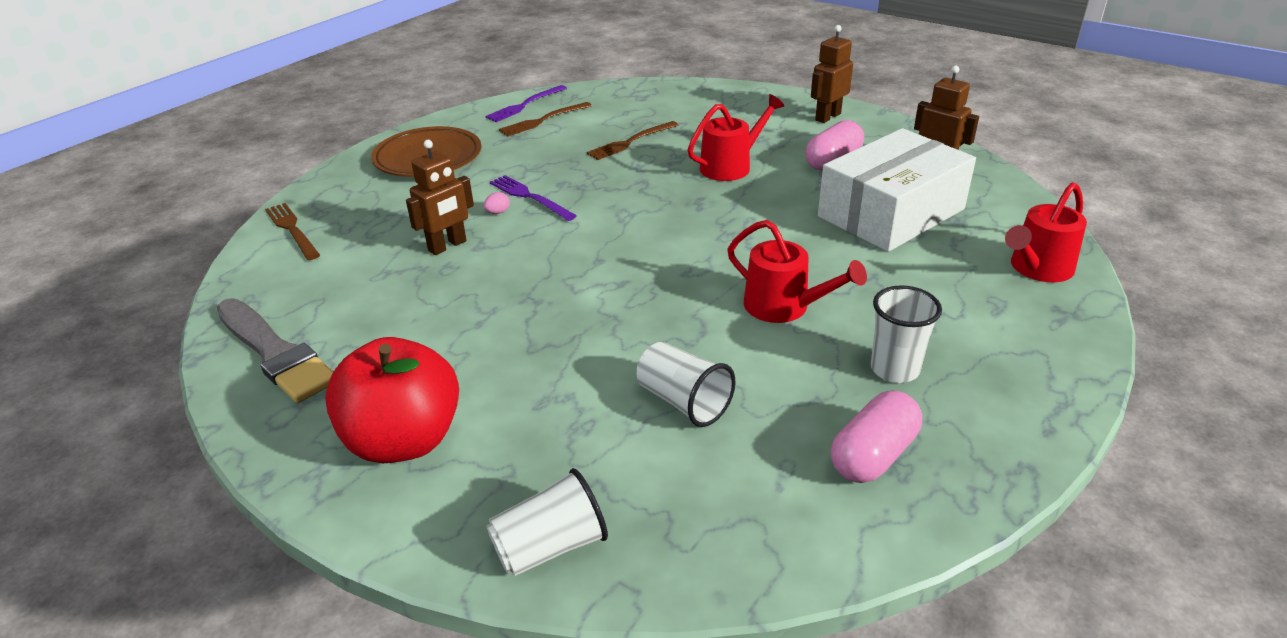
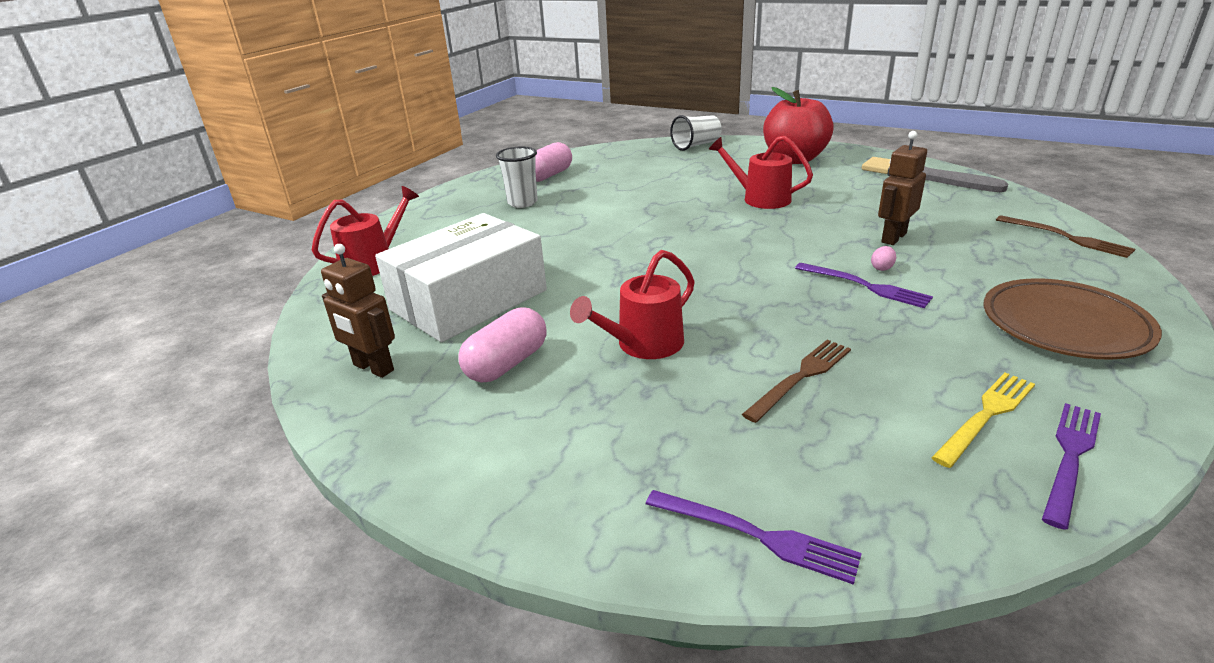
camera: 175 degrees right, 5 degrees down
(543, 120) = (986, 416): brown fork -> yellow fork
(683, 402) = (650, 182): white cup -> none
(691, 91) = (755, 535): none -> purple fork
(784, 307) = (588, 224): red watering can -> red watering can (760, 198)
(827, 117) = (483, 463): brown robot -> none

